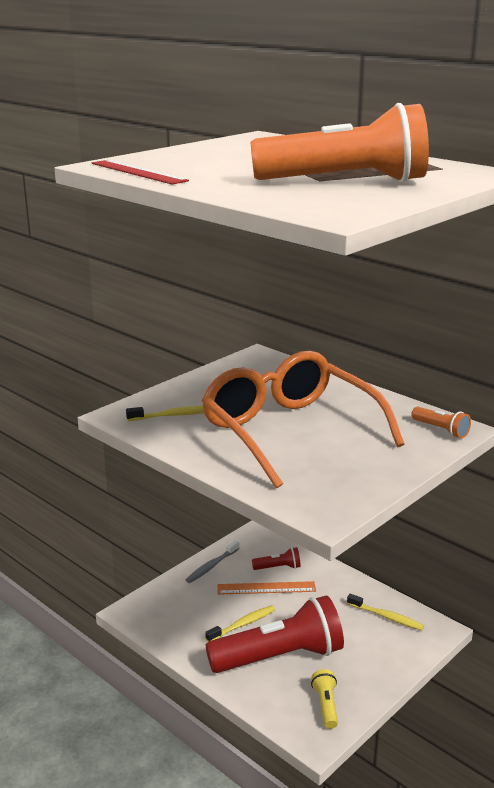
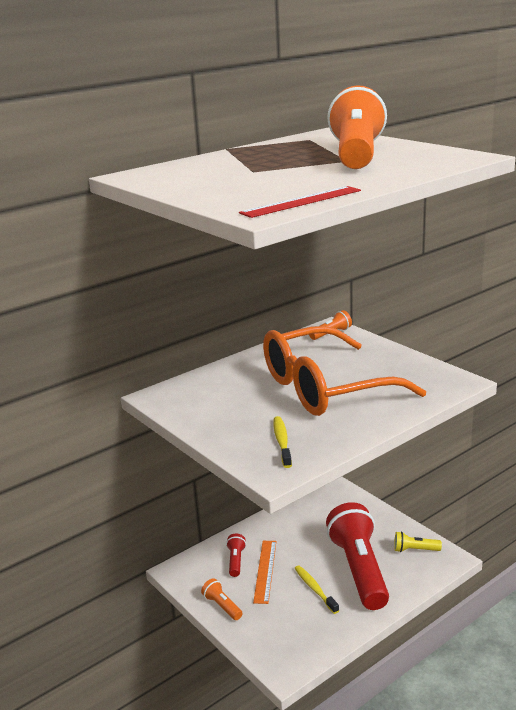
camera: 80 degrees left, 0 degrees up
(211, 566) = (222, 606): grey toothbrush -> orange flashlight
(386, 617) = (315, 508): yellow toothbrush -> none

